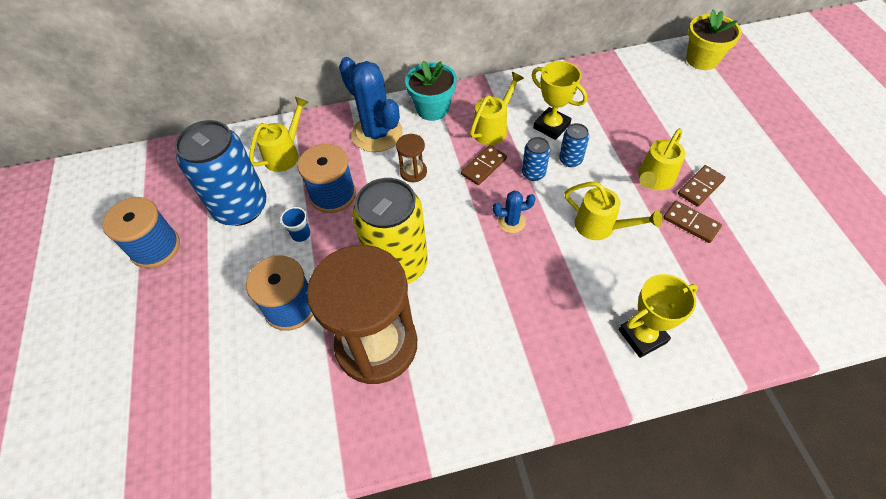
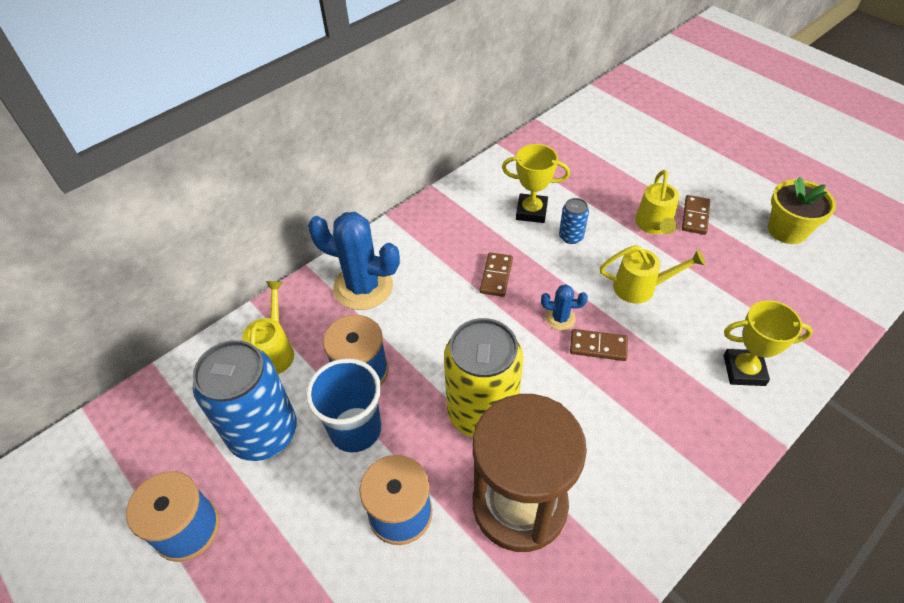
camera: 30 degrees left, 5 degrees down
(301, 234) = (355, 429): blue cup -> blue cup, size x2.22
(413, 172) = (430, 311): brown hourglass -> none
(432, 109) = (404, 238): turquoise flower pot -> none
(493, 128) = (478, 235): yellow watering can -> none
(511, 222) = (560, 318): blue cactus -> blue cactus turned 45 degrees clockwise
(533, 173) = (547, 263): blue can -> none
(642, 336) = (744, 370): yellow trophy -> yellow trophy turned 60 degrees clockwise
(691, 223) = (710, 251): brown domino -> brown domino (598, 346)
(702, 59) = (617, 102): yellow flower pot -> yellow flower pot (787, 230)

